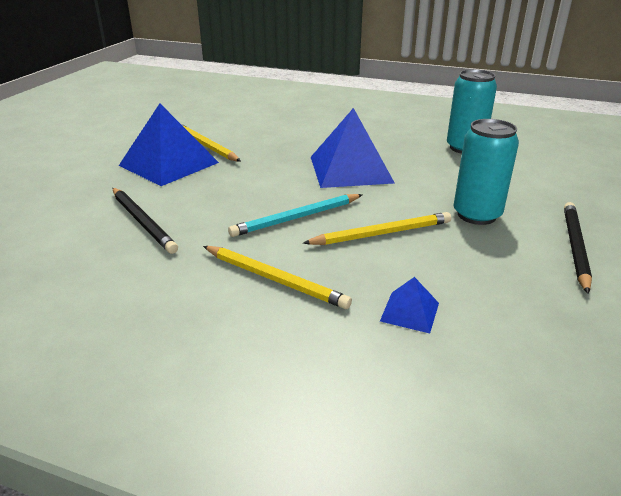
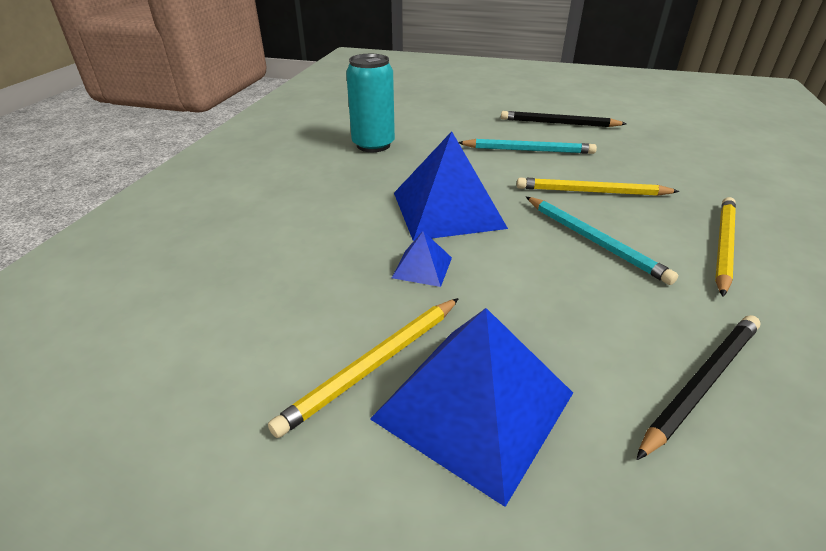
camera: 95 degrees left, 5 degrees up
(381, 233) = (592, 192): yellow pencil -> yellow pencil turned 60 degrees counterclockwise
(409, 311) = (702, 182): blue pyramid -> blue pyramid (422, 267)
(476, 215) = (528, 150): turquoise can -> turquoise pencil

